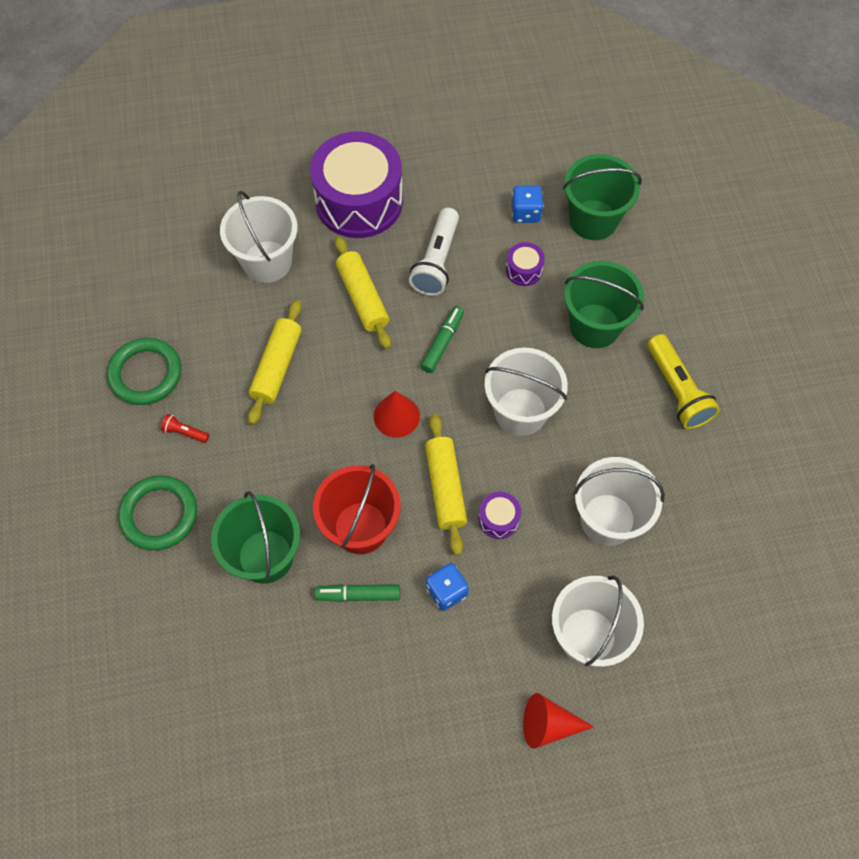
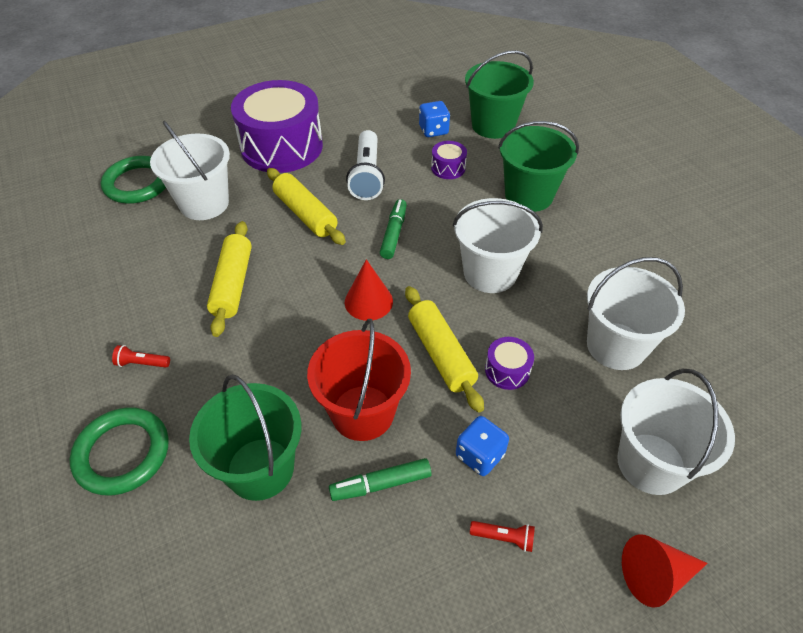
camera: 15 degrees left, 15 degrees down
(145, 374) = (89, 318): green ring -> green ring (137, 183)
(441, 664) = (503, 538): none -> red flashlight
(677, 390) = (625, 228): yellow flashlight -> none

